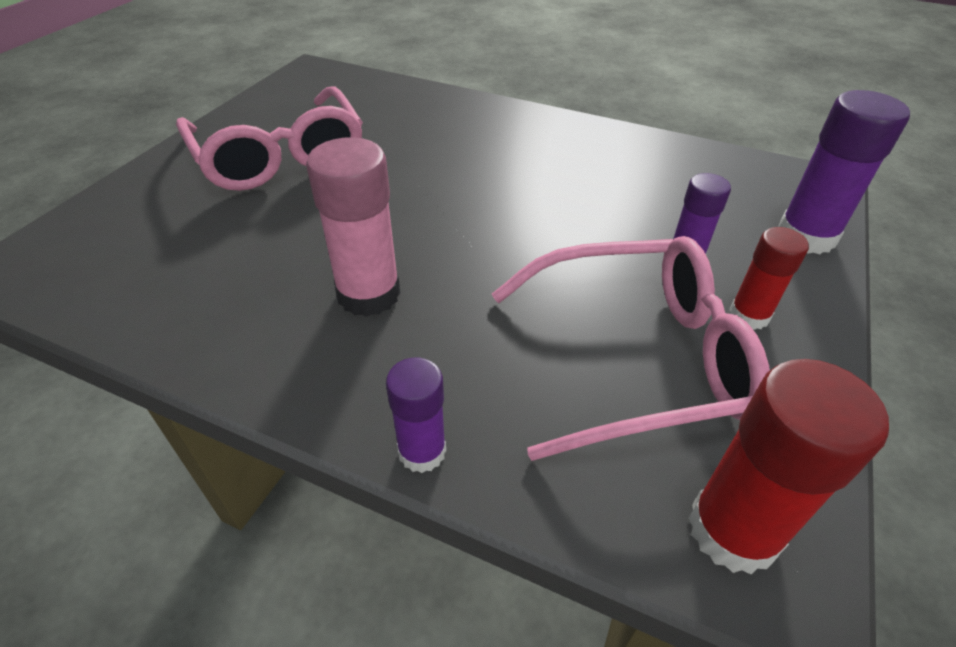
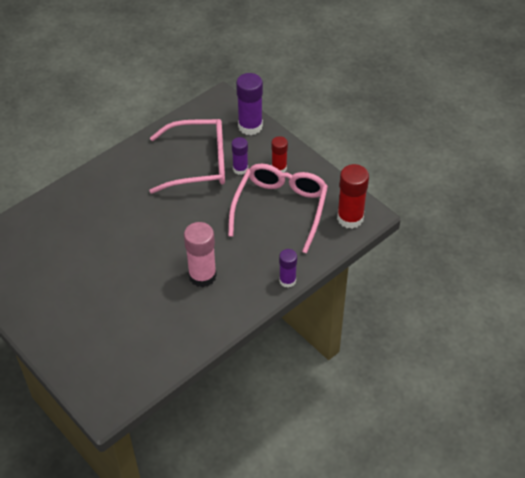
camera: 65 degrees left, 5 degrees up
(280, 157) = (69, 287): pink glasses -> pink glasses (199, 163)

